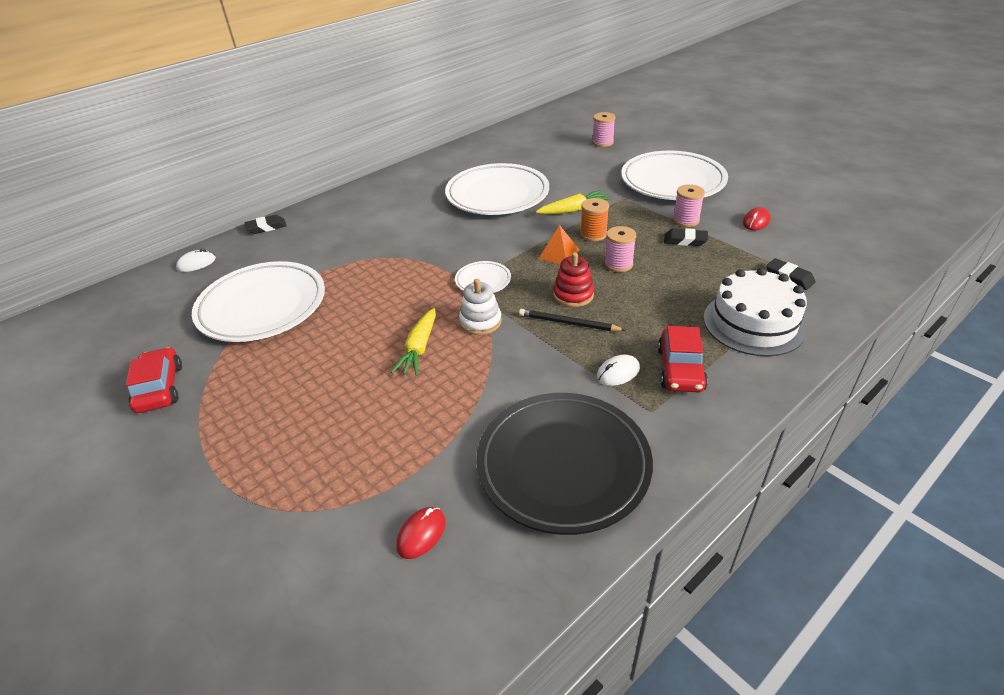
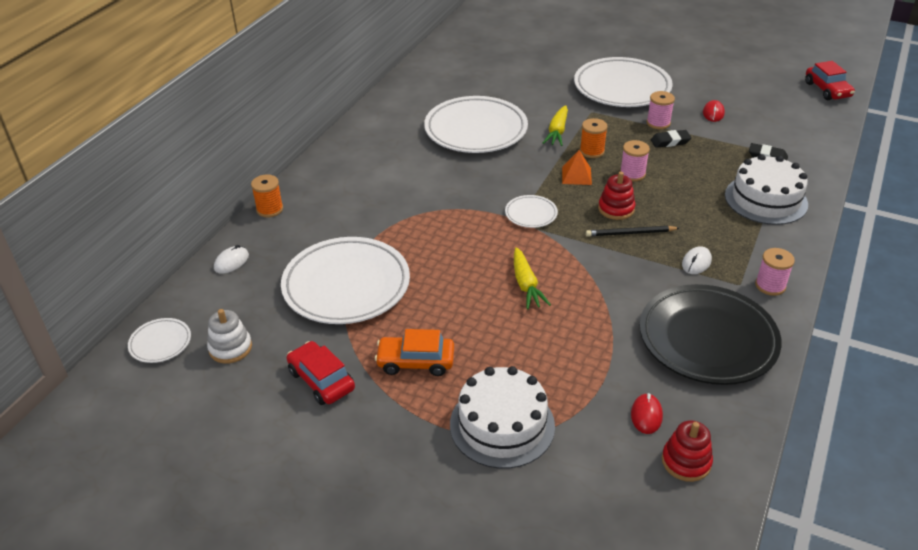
camera: 25 degrees left, 0 degrees up
(80, 317) = (160, 343): none -> white plate
(251, 396) = (415, 362): none -> orange car
(266, 227) = (270, 209): black eraser -> orange spool
(267, 490) = (502, 425): none -> white cake
(419, 612) = (686, 461): none -> red stacking toy
(480, 322) = (558, 250): white stacking toy -> white stacking toy (230, 348)
(573, 210) = (557, 131): yellow carrot -> yellow carrot turned 150 degrees clockwise
(602, 142) = (531, 58): pink spool -> pink spool (770, 286)
(680, 369) = (738, 248): red car -> red car (827, 90)

